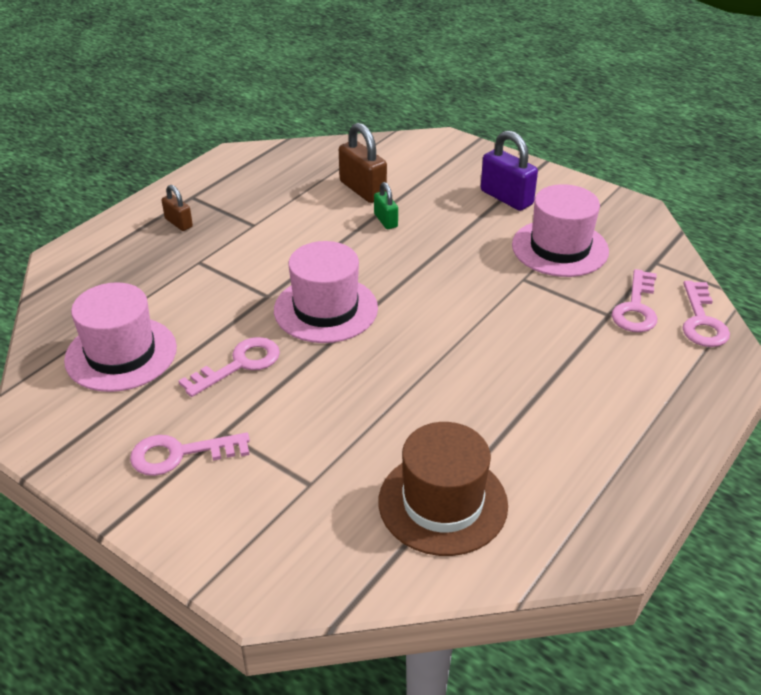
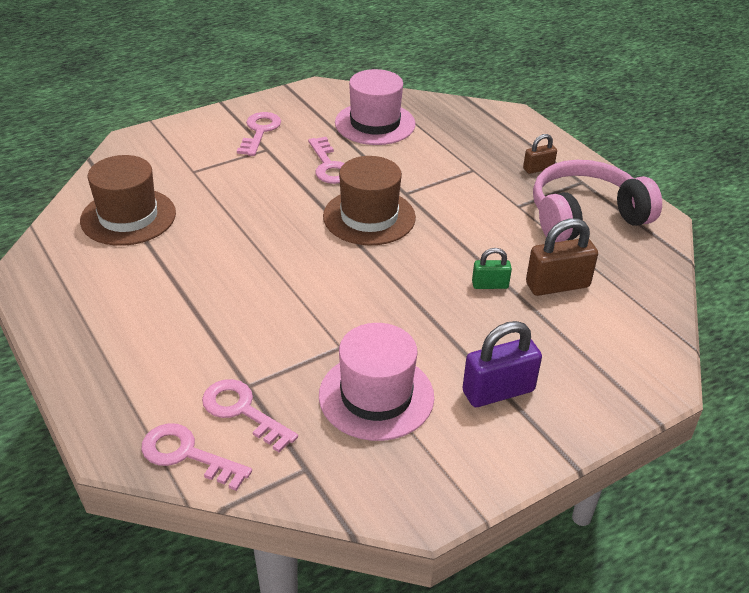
camera: 110 degrees right, 0 degrees up
(252, 188) = (585, 216): none -> pink headphones
(326, 309) = (369, 217): pink hat -> brown hat

